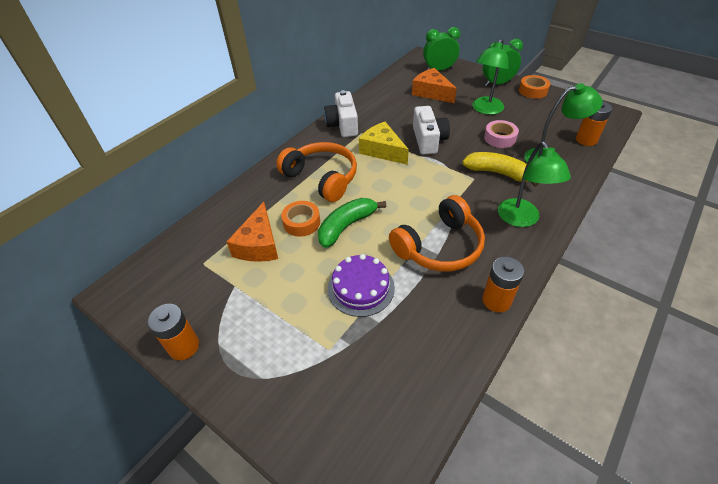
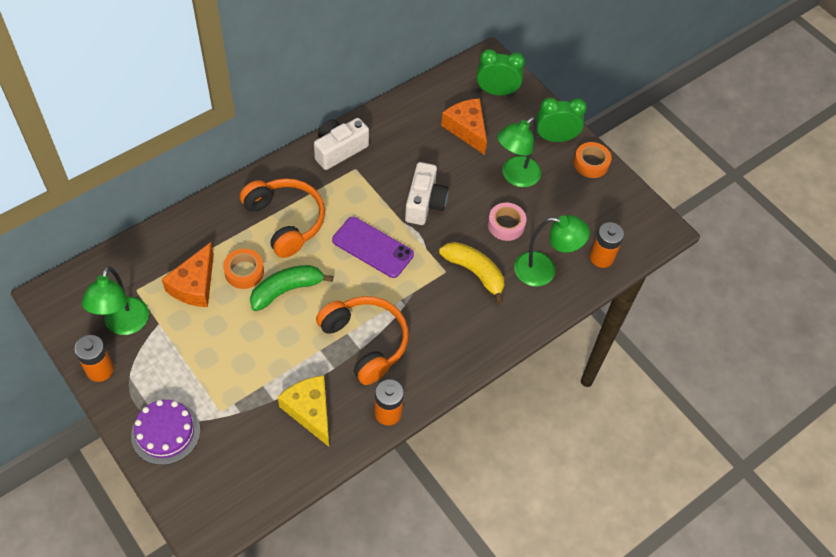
camera: 10 degrees right, 10 degrees up
(343, 125) = (339, 150): white camera -> white camera turned 45 degrees clockwise
(361, 288) = (272, 362): purple cake -> purple cake (165, 432)
(382, 150) = (366, 202): yellow cheese -> yellow cheese (310, 411)
(404, 177) = (372, 247): none -> purple phone
(439, 247) = (366, 342): orange headphones -> orange headphones turned 105 degrees counterclockwise
(521, 219) = (464, 336): green lamp -> green lamp (124, 325)

